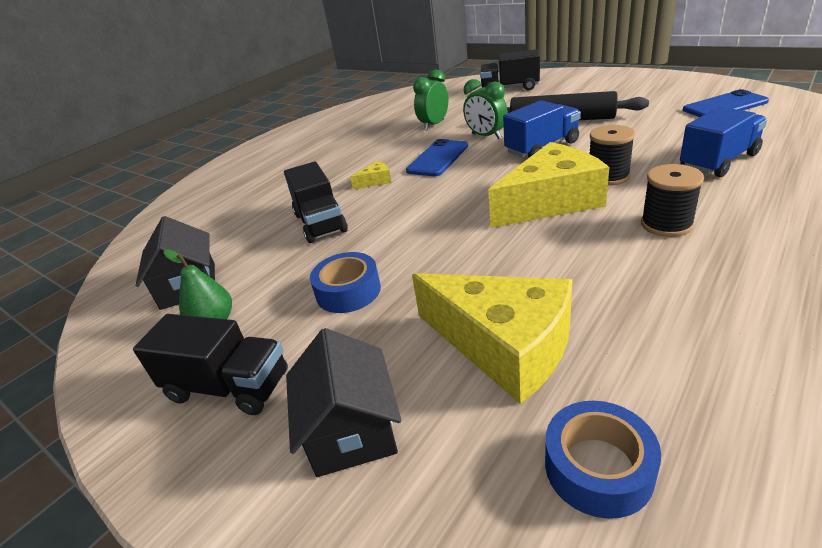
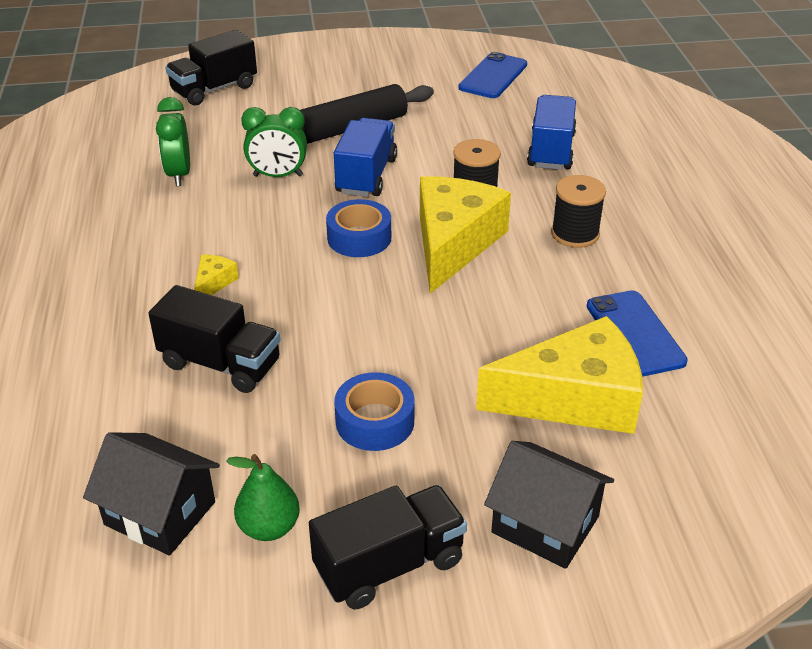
camera: 50 degrees left, 5 degrees up
(438, 158) = (255, 225): blue phone -> blue phone (634, 333)
(598, 468) = (719, 445): blue tape -> blue tape (359, 238)

